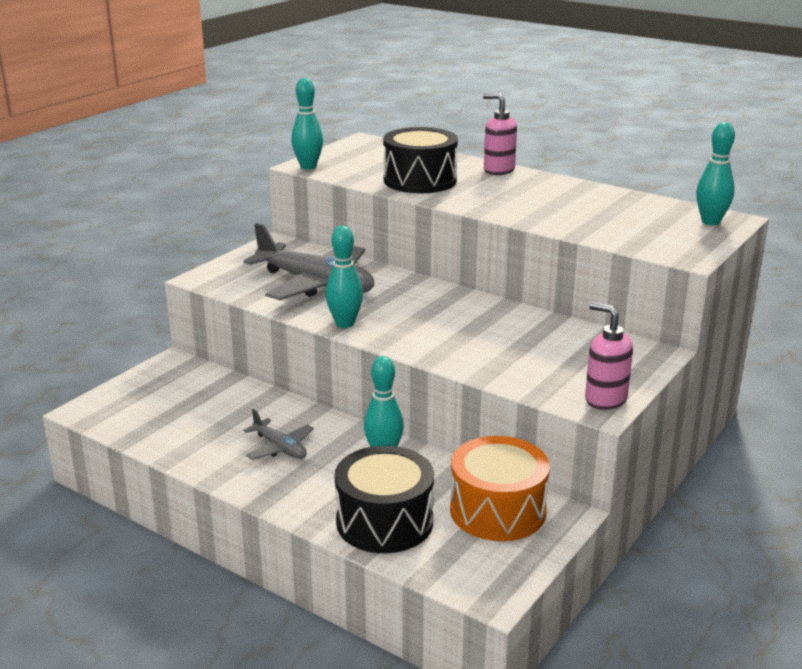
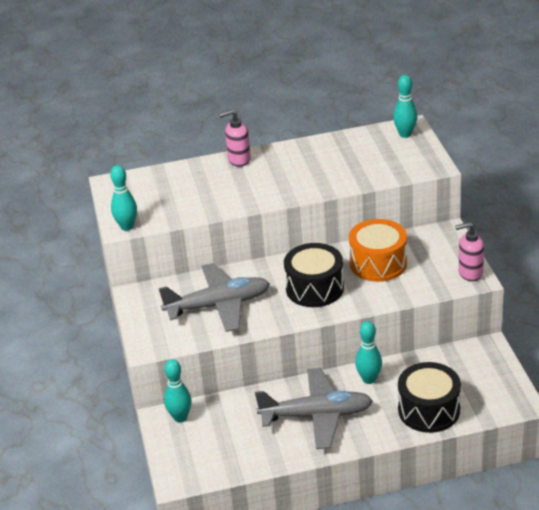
camera: 45 degrees left, 10 degrees up
(280, 448) = (317, 415): grey plane -> grey plane, size x2.03
(345, 323) = (284, 318): turquoise bowling pin -> turquoise bowling pin (180, 417)
(420, 180) = (214, 196): black drum -> black drum (314, 288)
(497, 510) = (461, 366): orange drum -> orange drum (378, 263)

